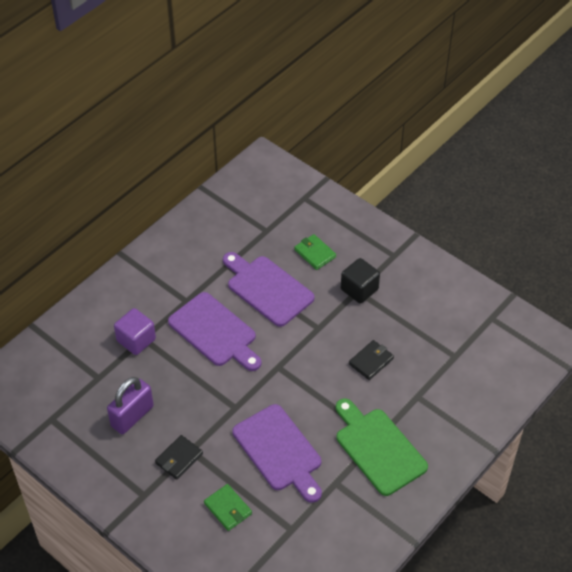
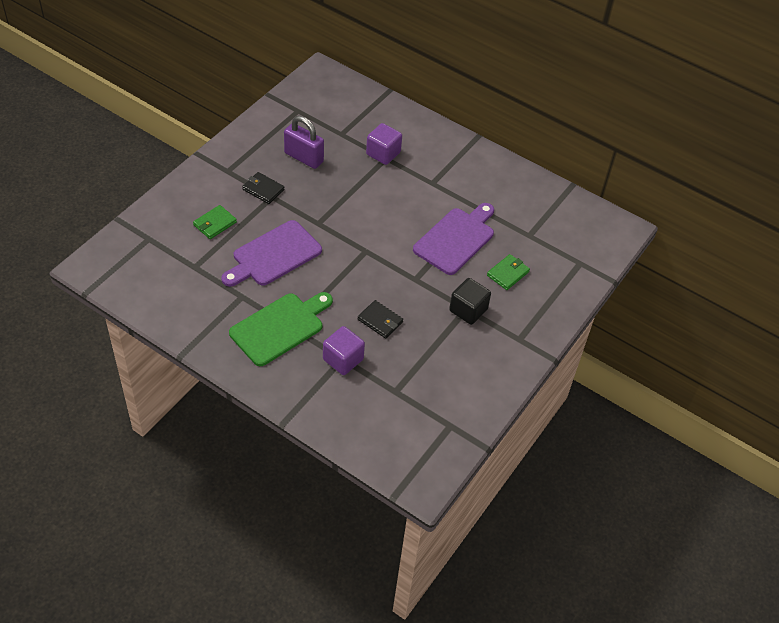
camera: 80 degrees right, 0 degrees up
(215, 332) = (399, 205): purple cutting board -> none
(418, 395) = (343, 359): none -> purple cube

